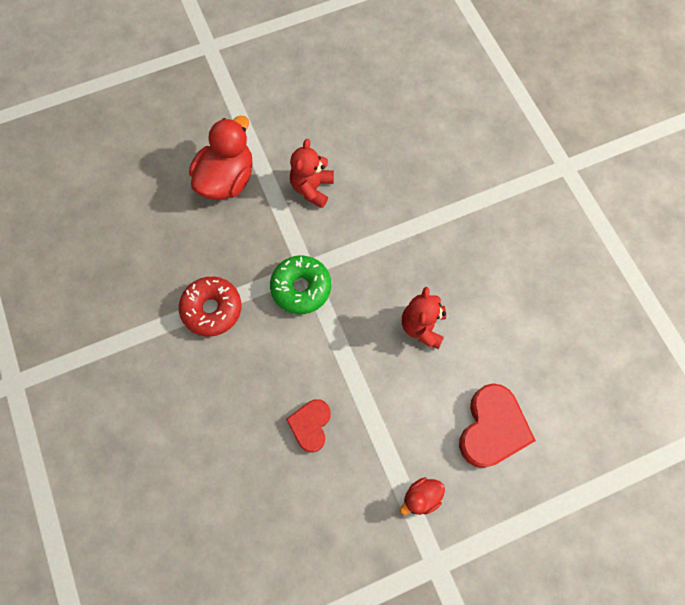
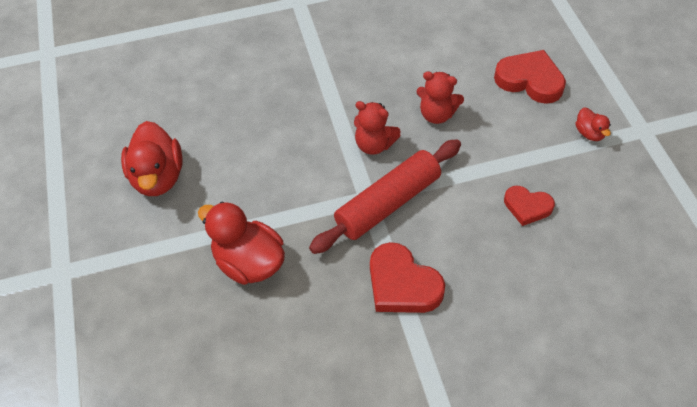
camera: 80 degrees left, 15 degrees down
(212, 309) = (402, 284): red donut -> red heart
(301, 288) = (388, 203): green donut -> red rolling pin
(310, 90) = (158, 177): none -> red duck
(312, 188) = (278, 185): red teddy bear -> red teddy bear (374, 144)

